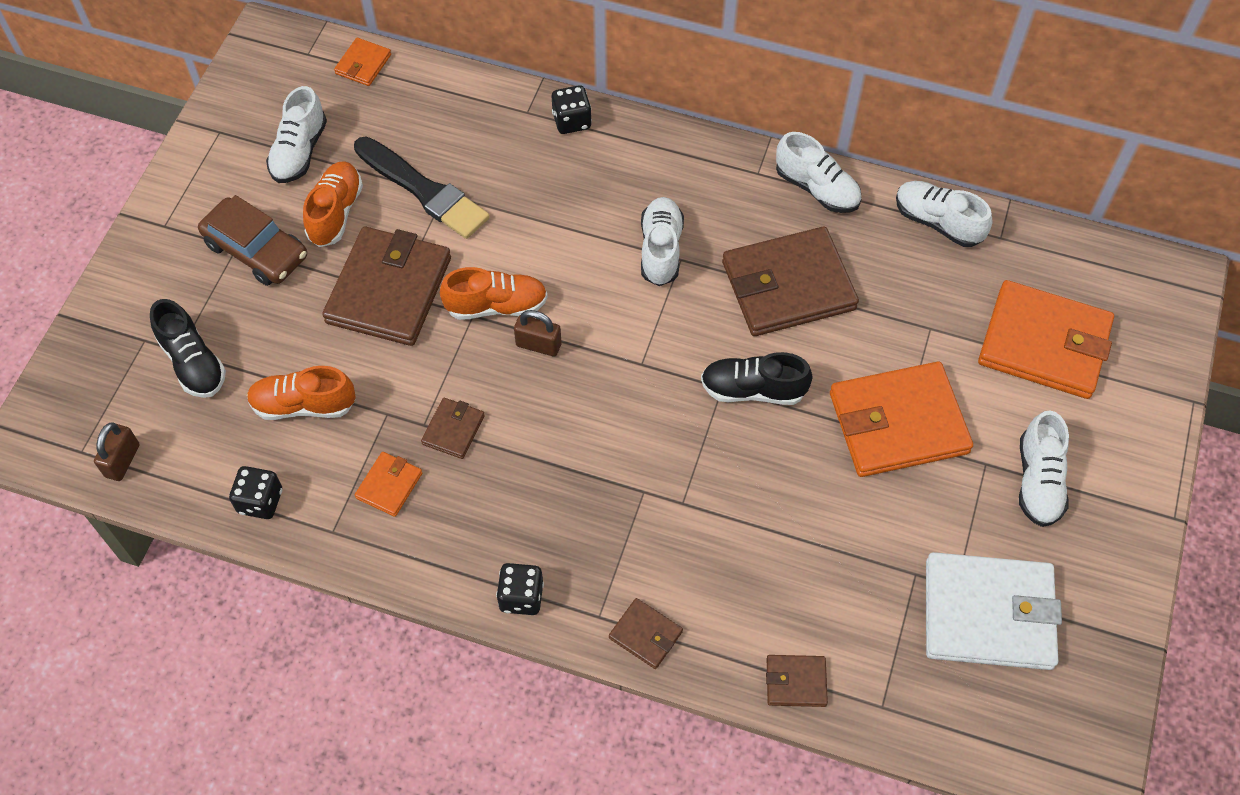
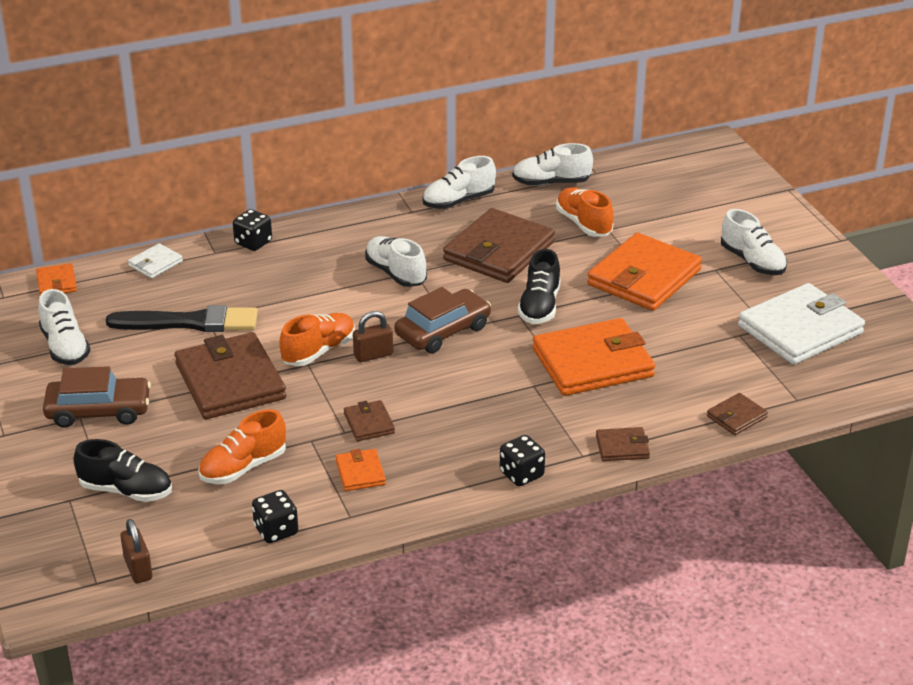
camera: 40 degrees left, 25 degrees down
(335, 213) = (136, 364): orange shoe -> orange shoe (583, 224)
(464, 93) = (155, 263): none -> white wallet
(630, 358) = (443, 331): none -> brown car
(753, 390) = (539, 306): black shoe -> black shoe turned 45 degrees counterclockwise
(817, 188) = (458, 201): white shoe -> white shoe turned 150 degrees clockwise
(1044, 343) = (679, 205): orange wallet -> orange wallet (592, 363)

